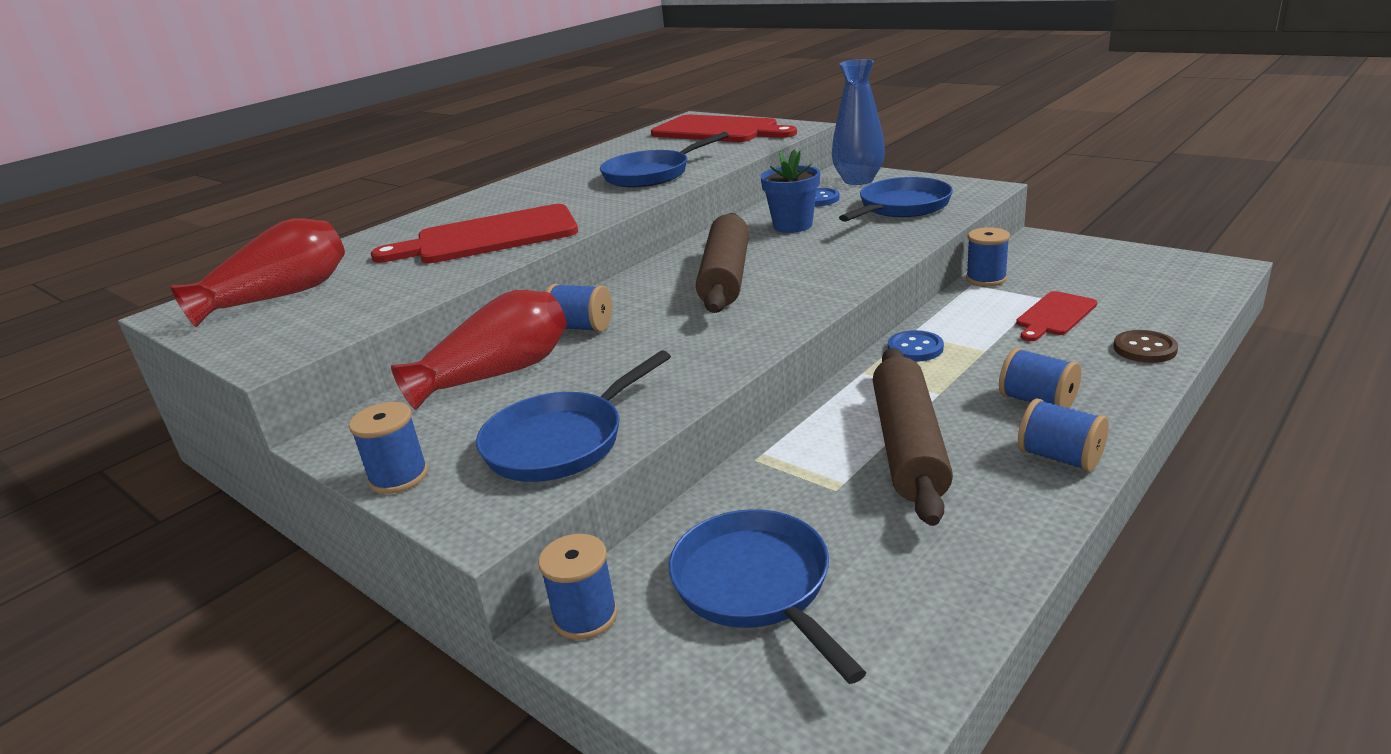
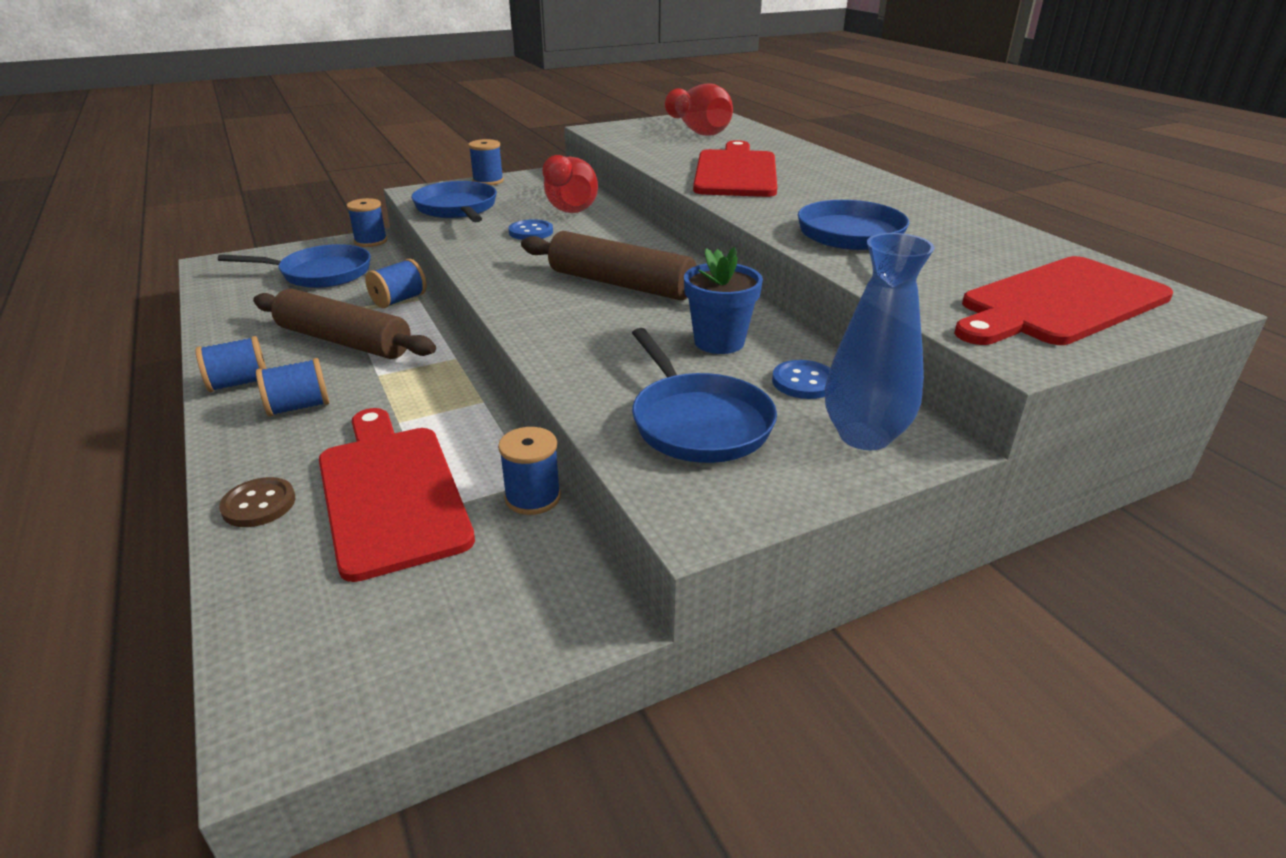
camera: 110 degrees right, 5 degrees up
(581, 327) = (601, 228): blue spool -> blue spool (399, 300)
(915, 348) = (454, 392): blue button -> blue button (531, 232)
(1054, 315) = (391, 492): red cutting board -> red cutting board, size x1.90

